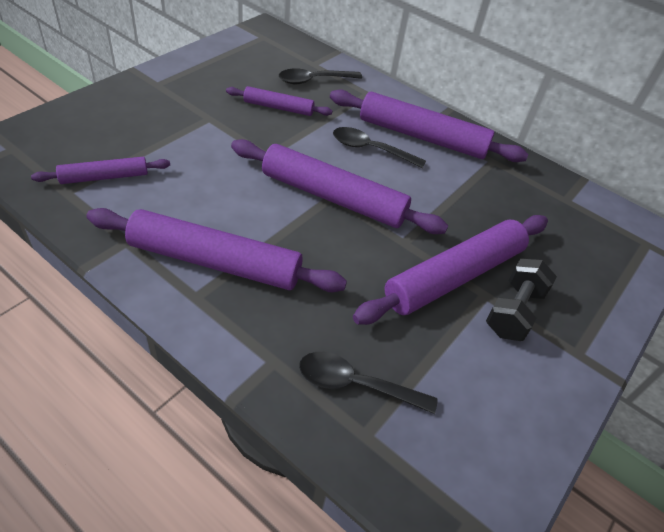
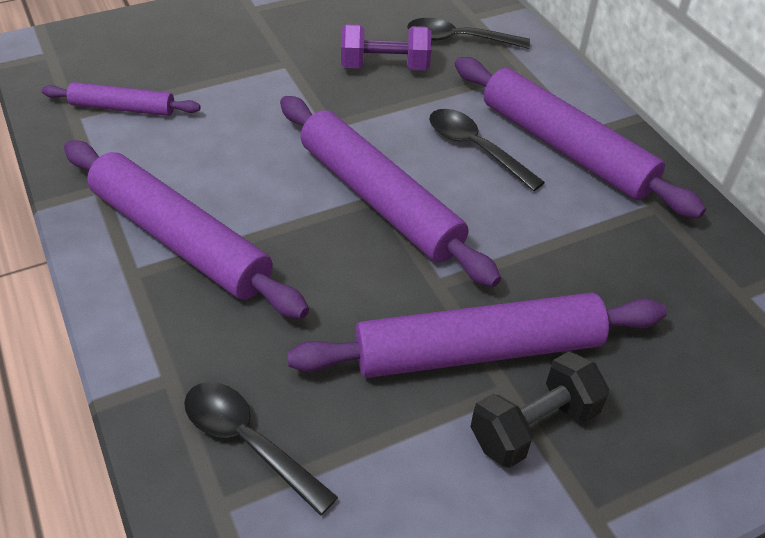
camera: 30 degrees right, 0 degrees up
(278, 108) = (385, 67): purple rolling pin -> purple dumbbell

